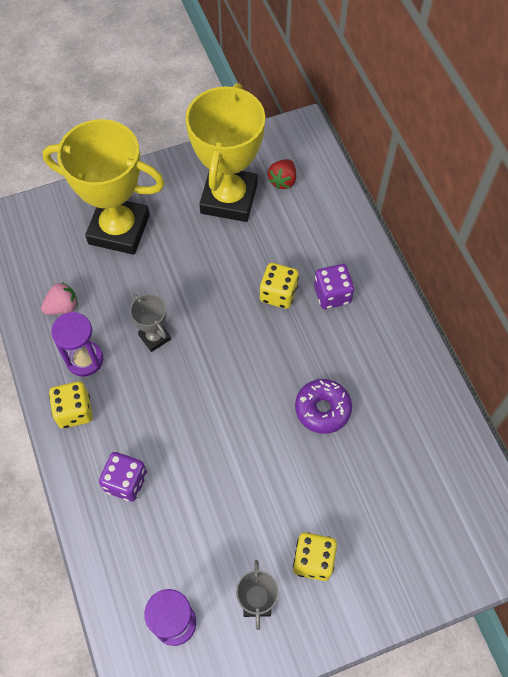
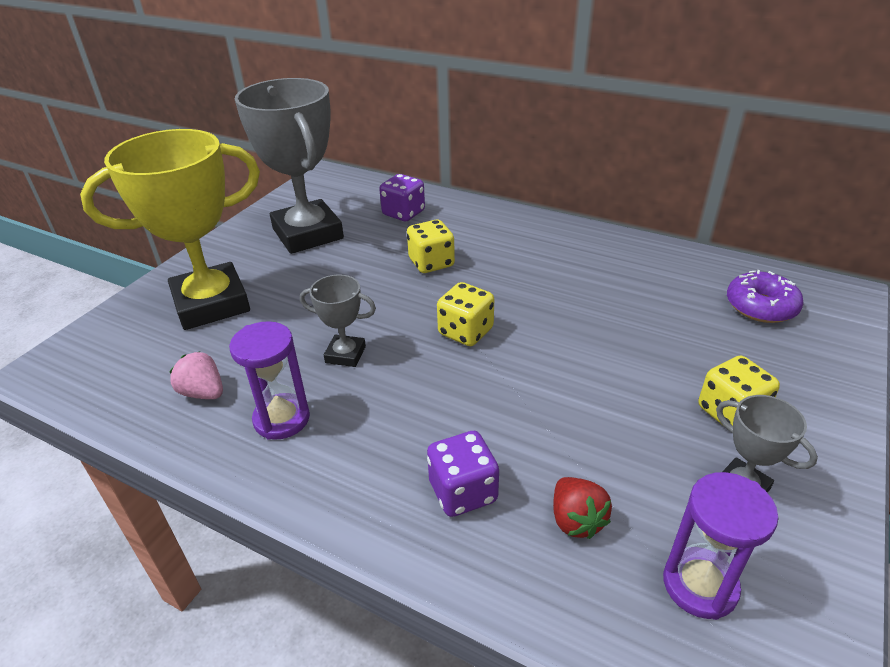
camera: 40 degrees left, 25 degrees down
(62, 307) = (203, 393): pink strawberry -> pink strawberry turned 75 degrees counterclockwise
(74, 411) = (320, 472): yellow dice -> yellow dice (465, 332)
(229, 198) = (308, 234): yellow trophy -> grey trophy
(283, 181) = (345, 204): red strawberry -> red strawberry (576, 520)
(322, 409) = (574, 307): purple donut -> purple donut (760, 306)
(332, 295) = (478, 240): purple dice -> purple dice (403, 213)

